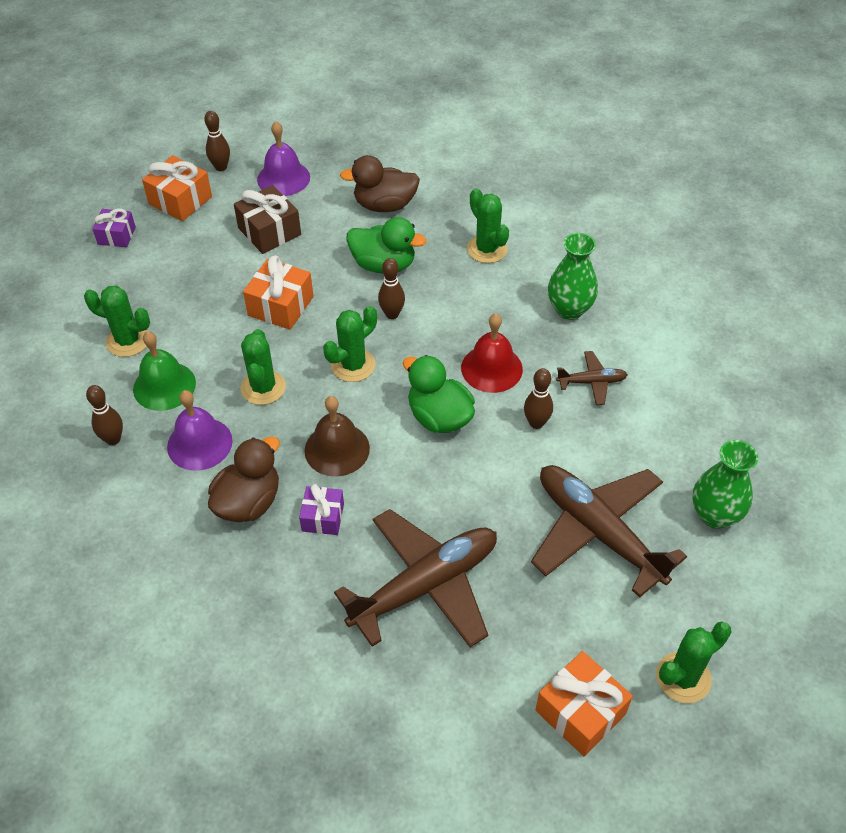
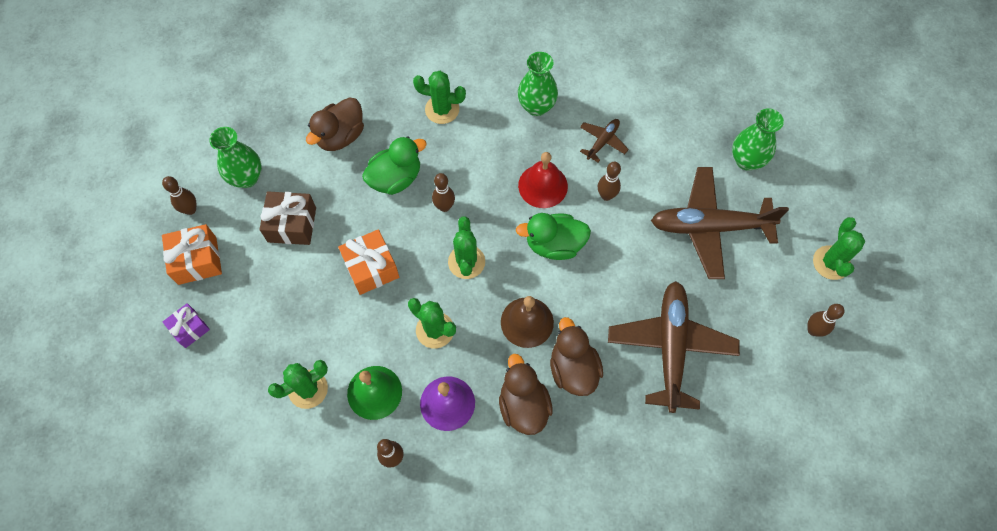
camera: 50 degrees left, 15 degrees up
(283, 178) = (246, 178): purple bell -> green vase
(323, 517) = (573, 369): purple gift -> brown duck
(580, 712) = (813, 330): orange gift -> brown bowling pin

